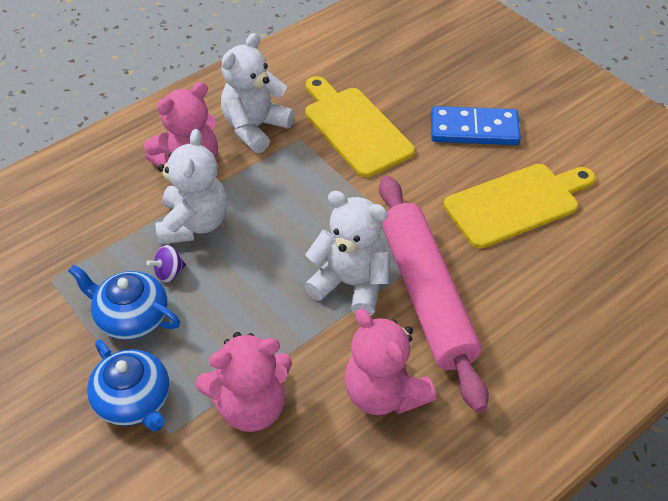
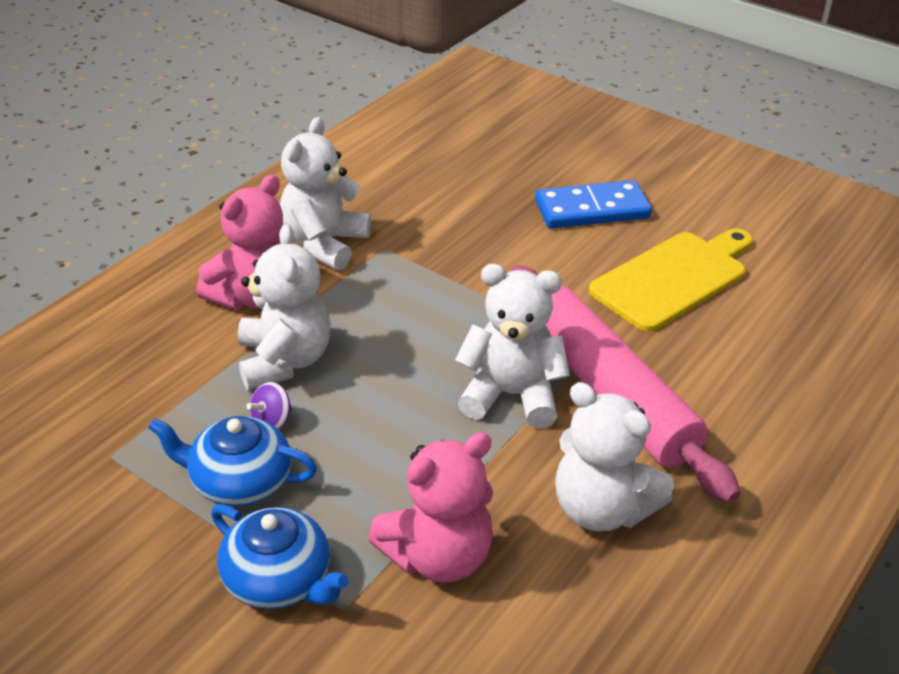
camera: 15 degrees left, 10 degrees down
(355, 128) = (449, 227): yellow cutting board -> none
(384, 393) = (601, 509): pink teddy bear -> white teddy bear

